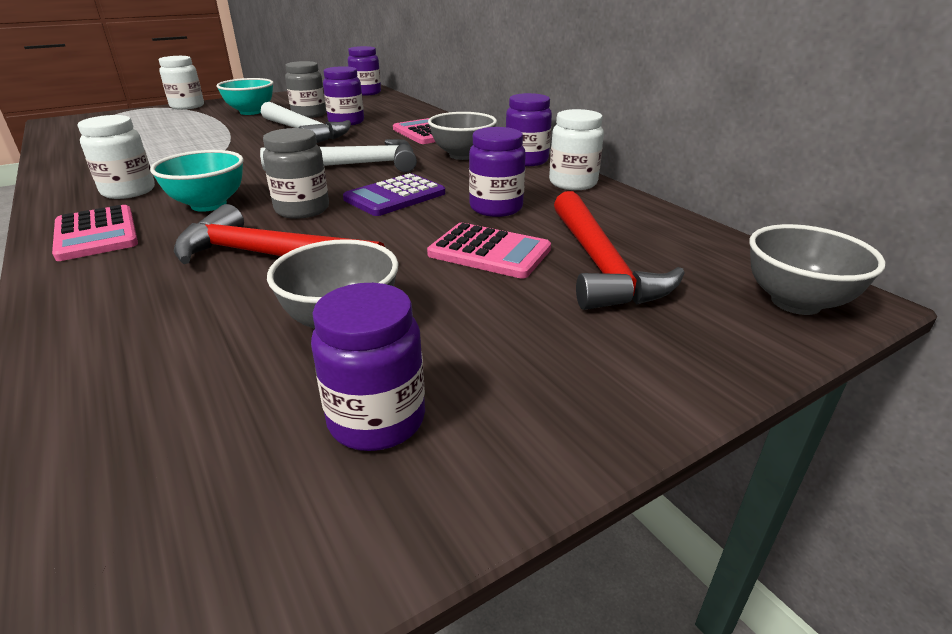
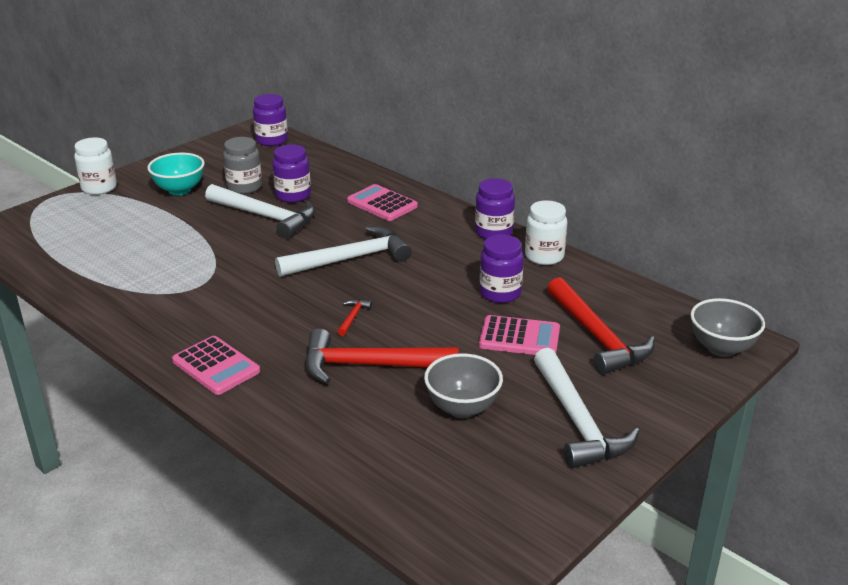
camera: 15 degrees left, 0 degrees up
(128, 191) = (186, 318): white jar -> none
(209, 205) = (272, 323): turquoise bowl -> none
(302, 210) = (353, 317): grey jar -> red hammer
(377, 420) = (526, 461): purple jar -> none
(395, 196) = (414, 292): purple calculator -> none
(462, 155) = (436, 232): grey bowl -> none
(508, 370) = (577, 421): none -> white hammer

